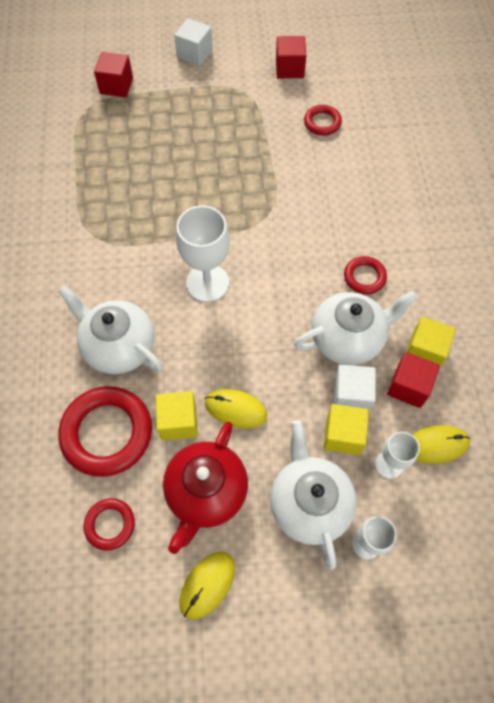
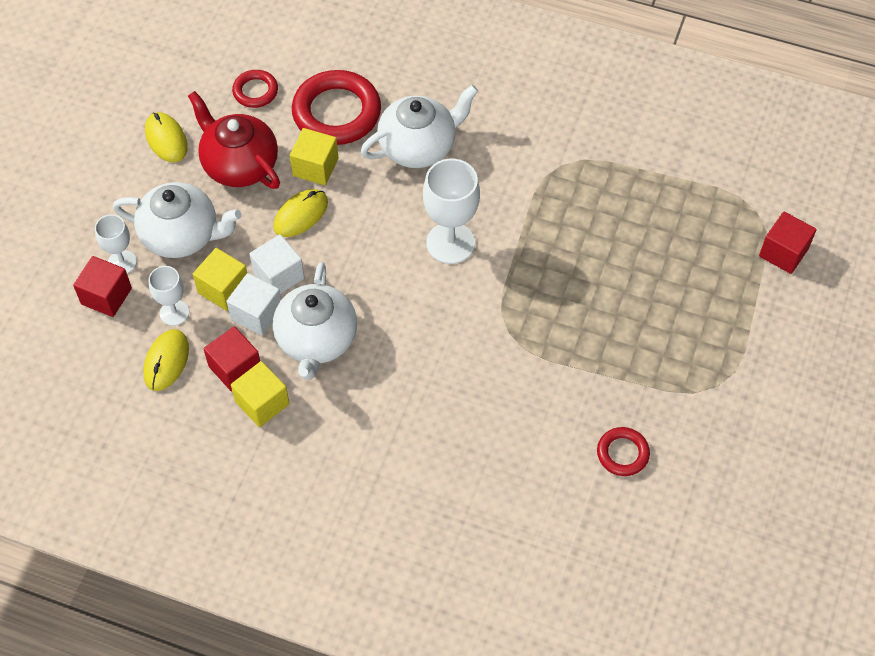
camera: 115 degrees right, 5 degrees down
(194, 54) = (809, 357): white cube -> white cube (278, 275)
(289, 68) = (736, 458): red cube -> red cube (106, 296)
(364, 277) = (378, 390): red ring -> none

